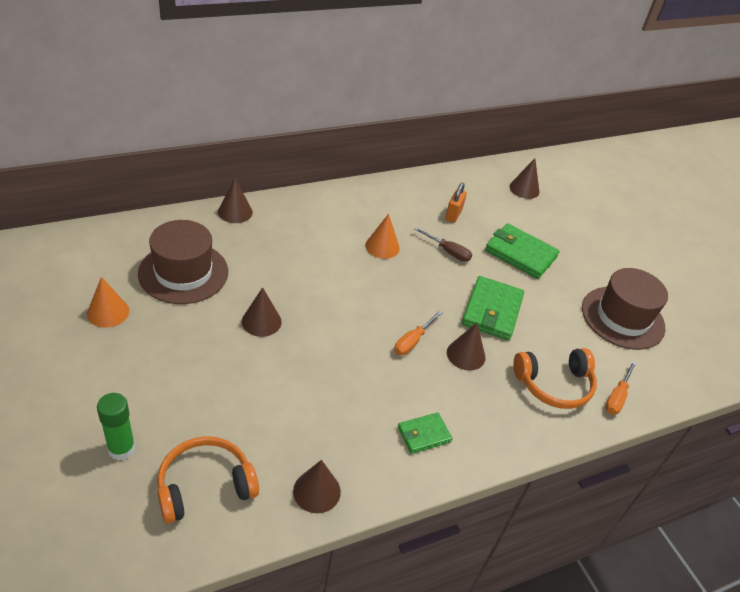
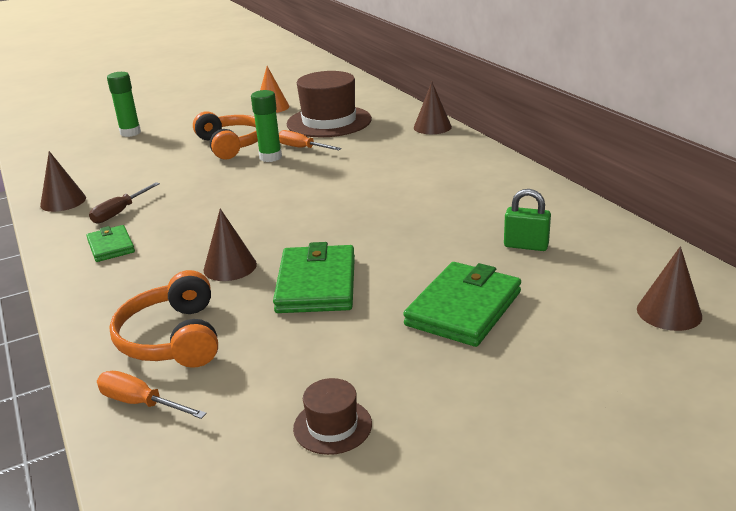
camera: 95 degrees right, 15 degrees down
(205, 486) = (86, 161): orange headphones -> orange headphones (231, 145)
(261, 321) = (270, 157): brown cone -> green glue stick
(382, 246) = (418, 202): orange cone -> none
(412, 341) = (250, 232): orange screwdriver -> orange screwdriver (302, 148)
(448, 251) = (433, 245): brown screwdriver -> brown screwdriver (120, 212)
(453, 215) = (526, 246): orange padlock -> green padlock
(492, 311) = (316, 284): green wallet -> green wallet turned 75 degrees clockwise
(622, 317) = (332, 426): brown hat -> brown hat, size x0.47

